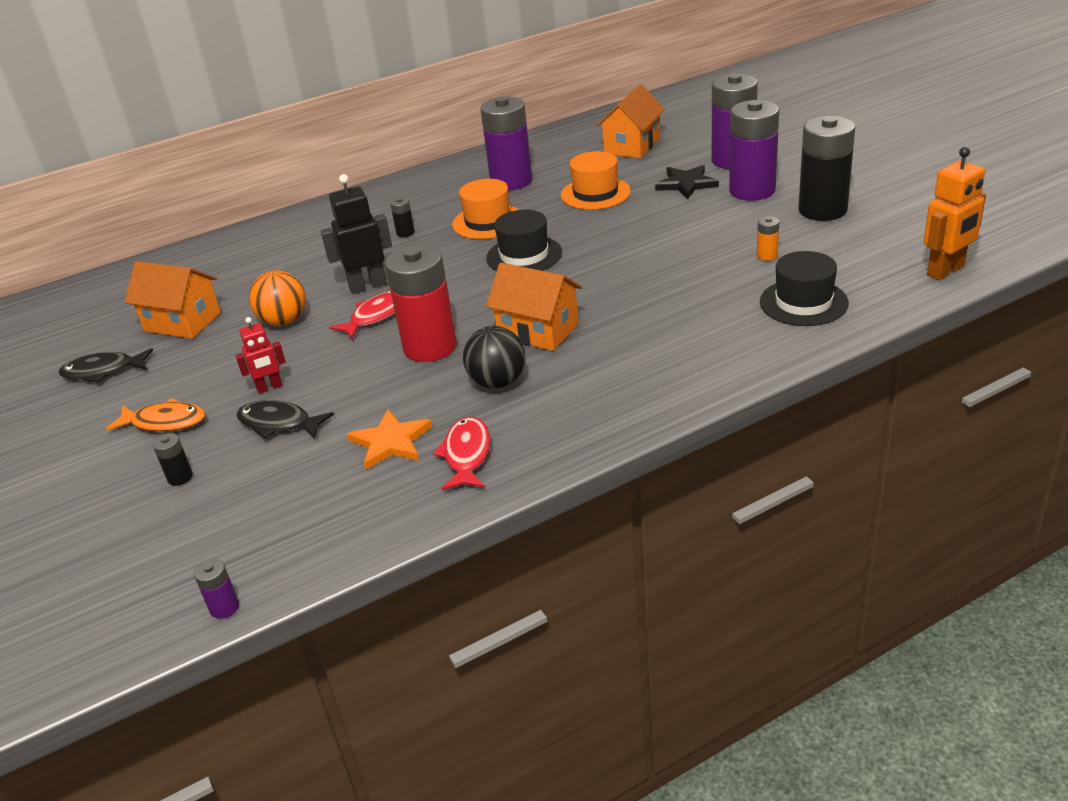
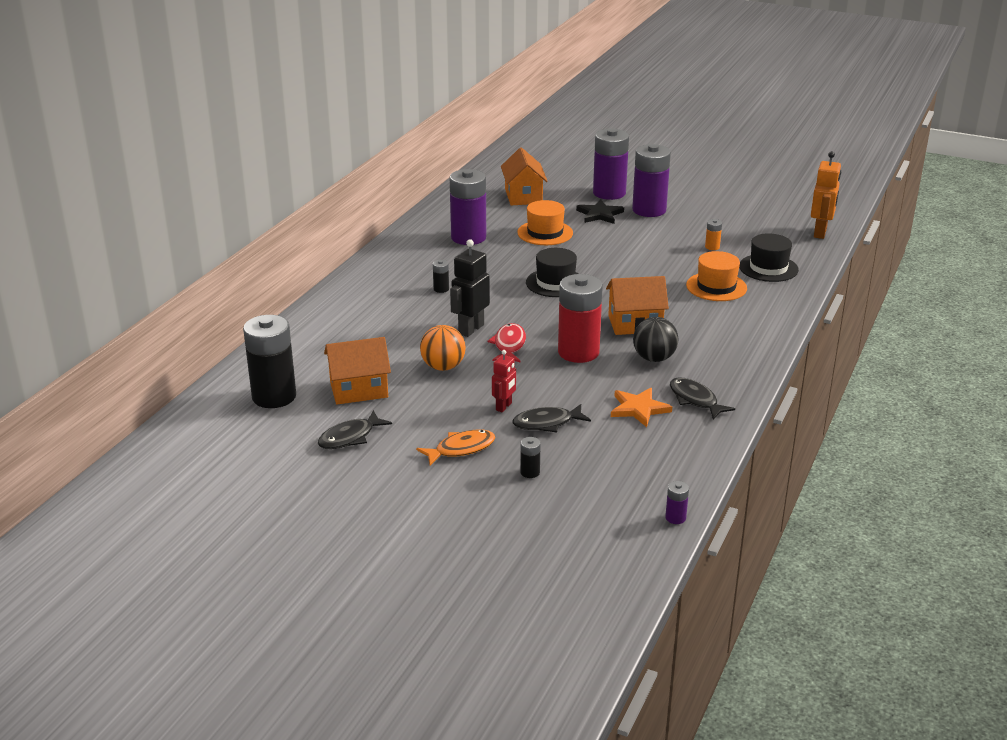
camera: 40 degrees left, 5 degrees down
(466, 455) = (695, 400): red fish -> black fish
(488, 222) = (494, 268): orange hat -> orange hat (716, 287)
(822, 210) = (708, 213): black battery -> black battery (274, 396)

